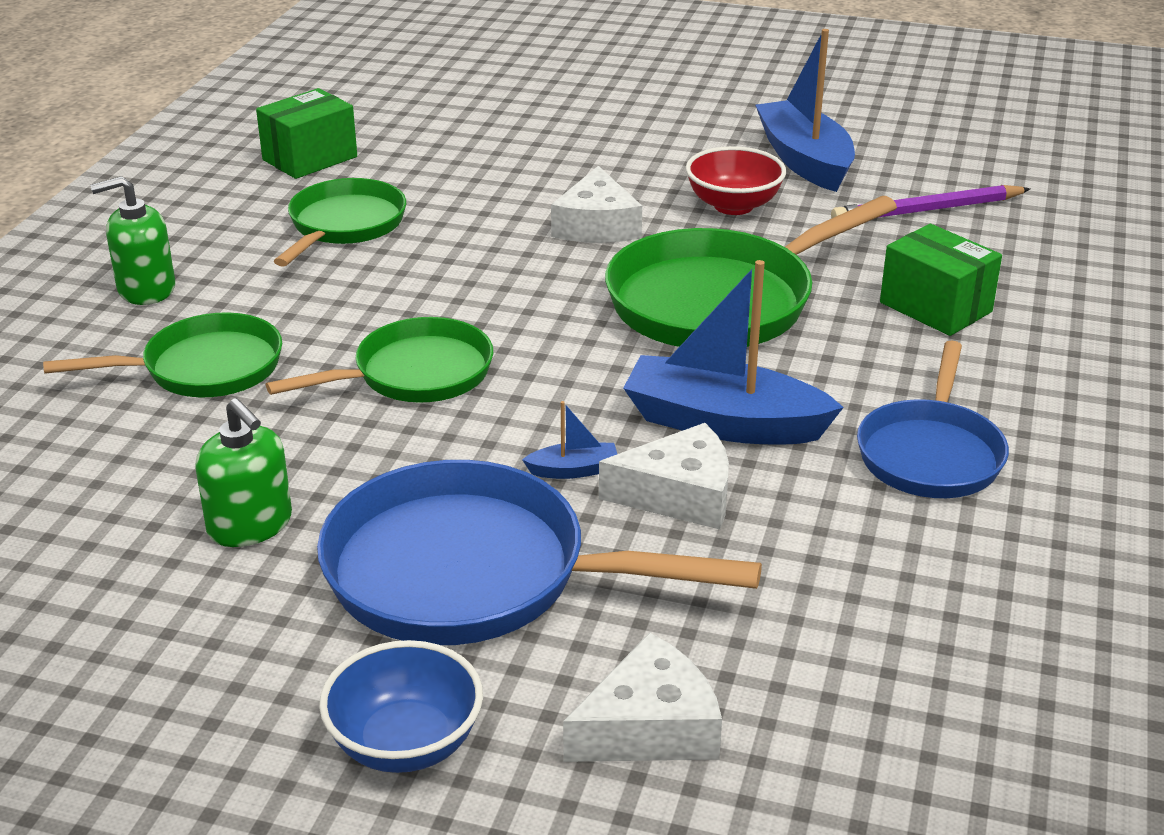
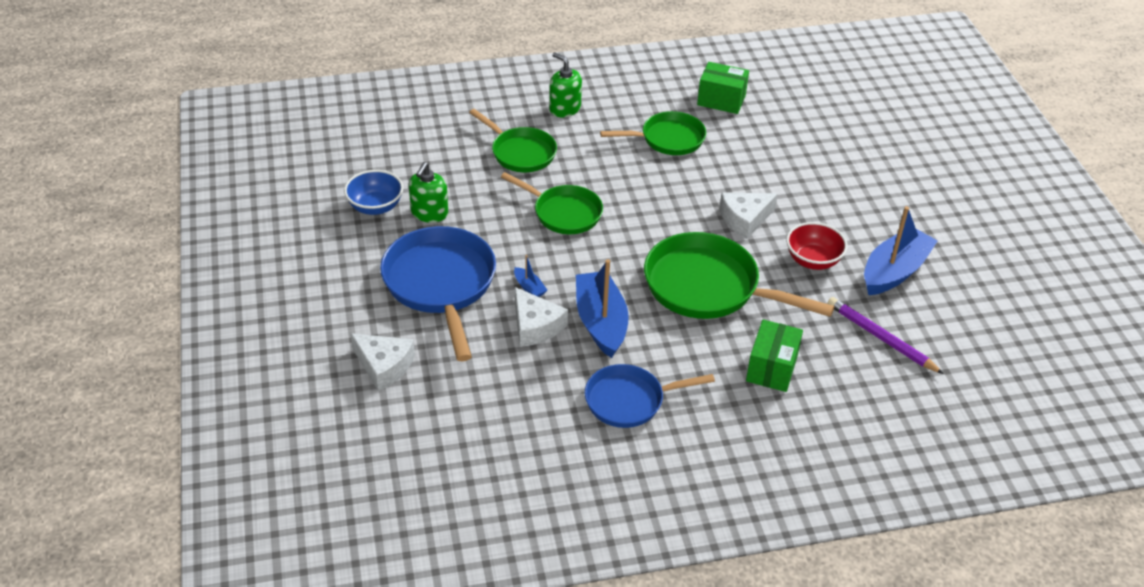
camera: 60 degrees right, 10 degrees up
(405, 744) = (337, 305): blue bowl -> blue bowl (375, 207)

